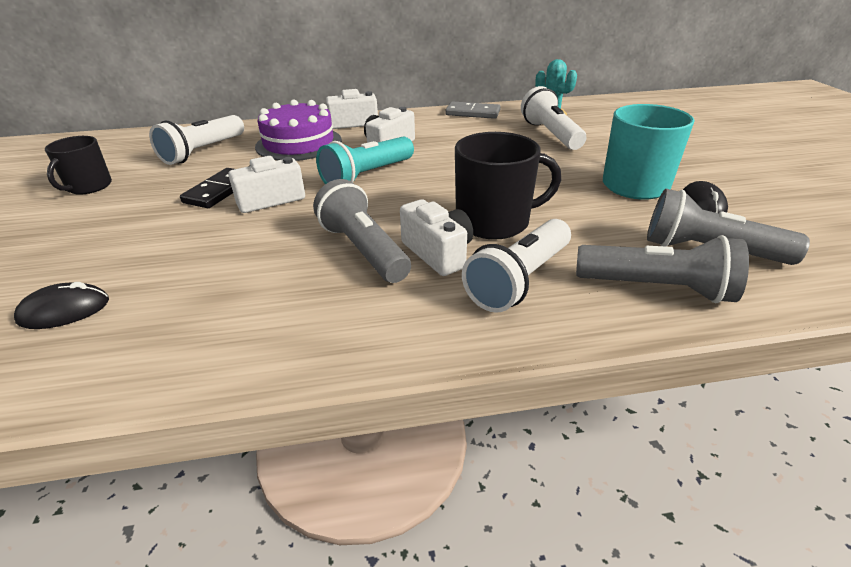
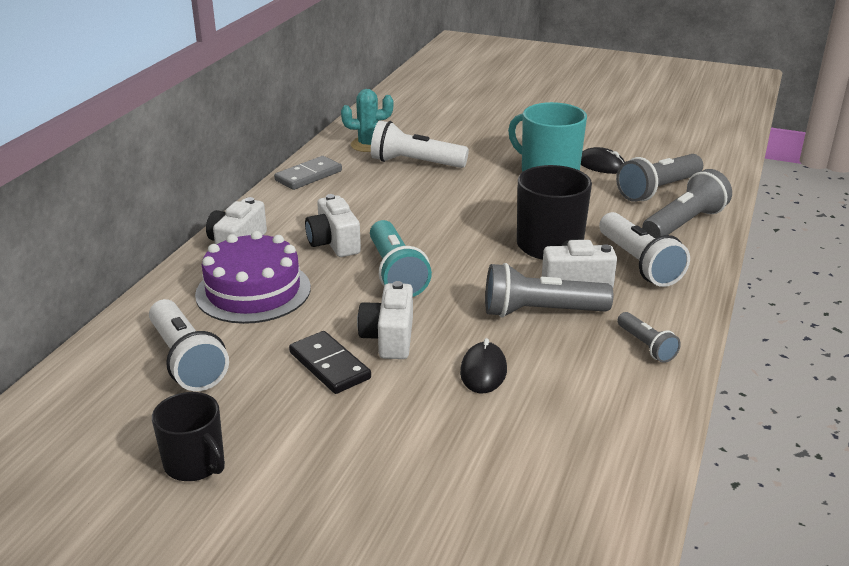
camera: 60 degrees left, 5 degrees down
(64, 310) = (510, 488): black mouse -> black mouse (483, 371)
(346, 328) = (646, 346): none -> grey flashlight

